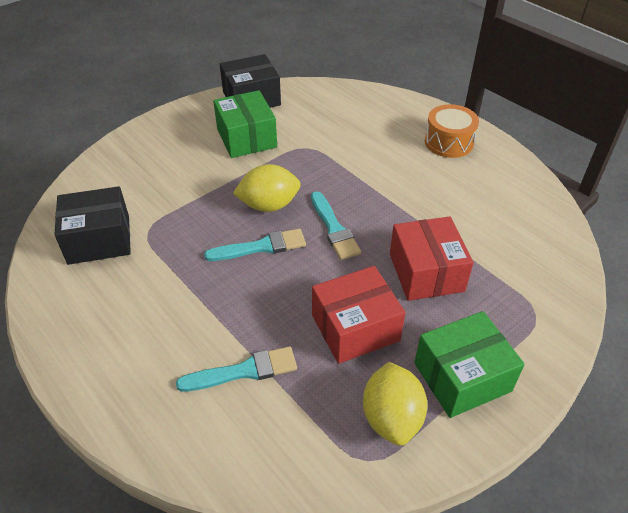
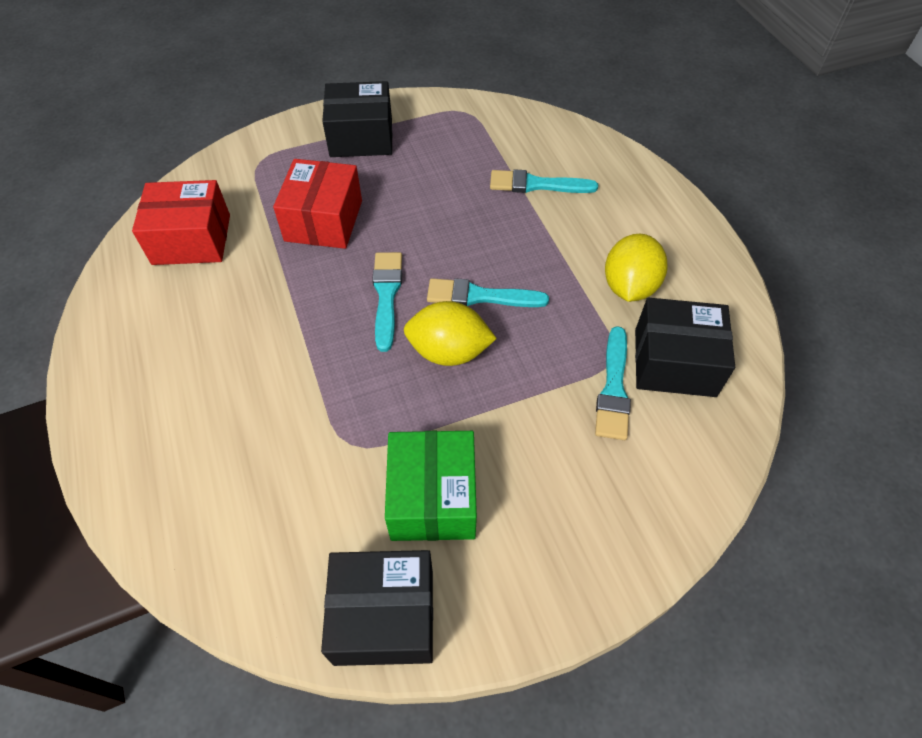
camera: 160 degrees left, 10 degrees up
(145, 213) = (613, 388): none -> turquoise brush
(355, 328) = (424, 191): red box -> red box (191, 239)
(391, 418) = (433, 128): yellow lemon -> yellow lemon (629, 286)
(448, 142) = (143, 386): orange drum -> none
(462, 377) = (361, 137): green box -> black box

